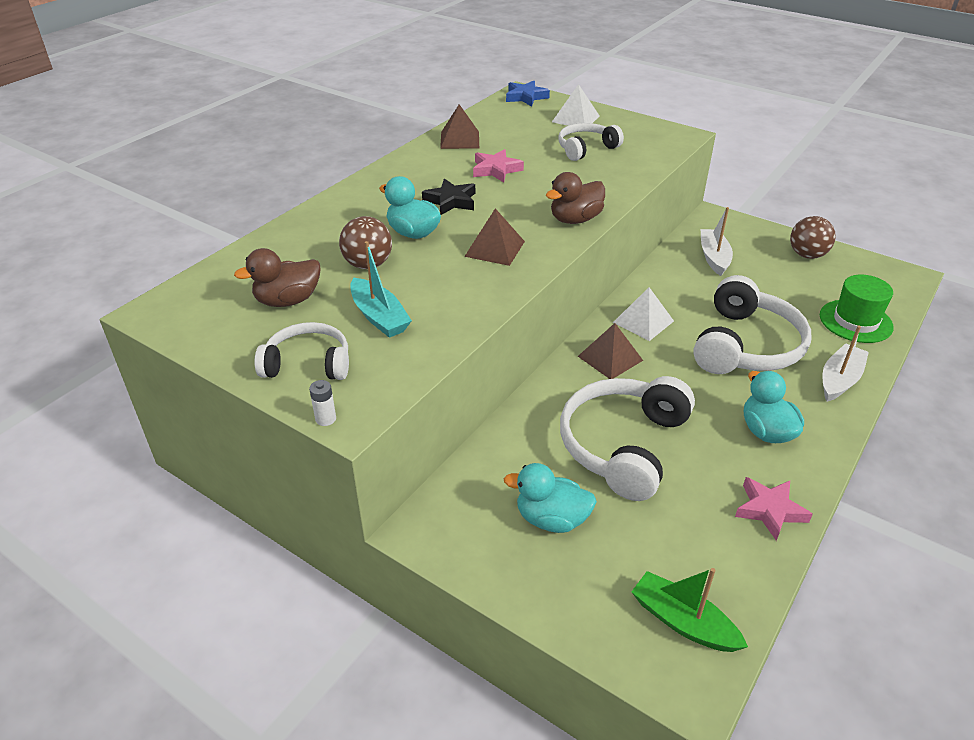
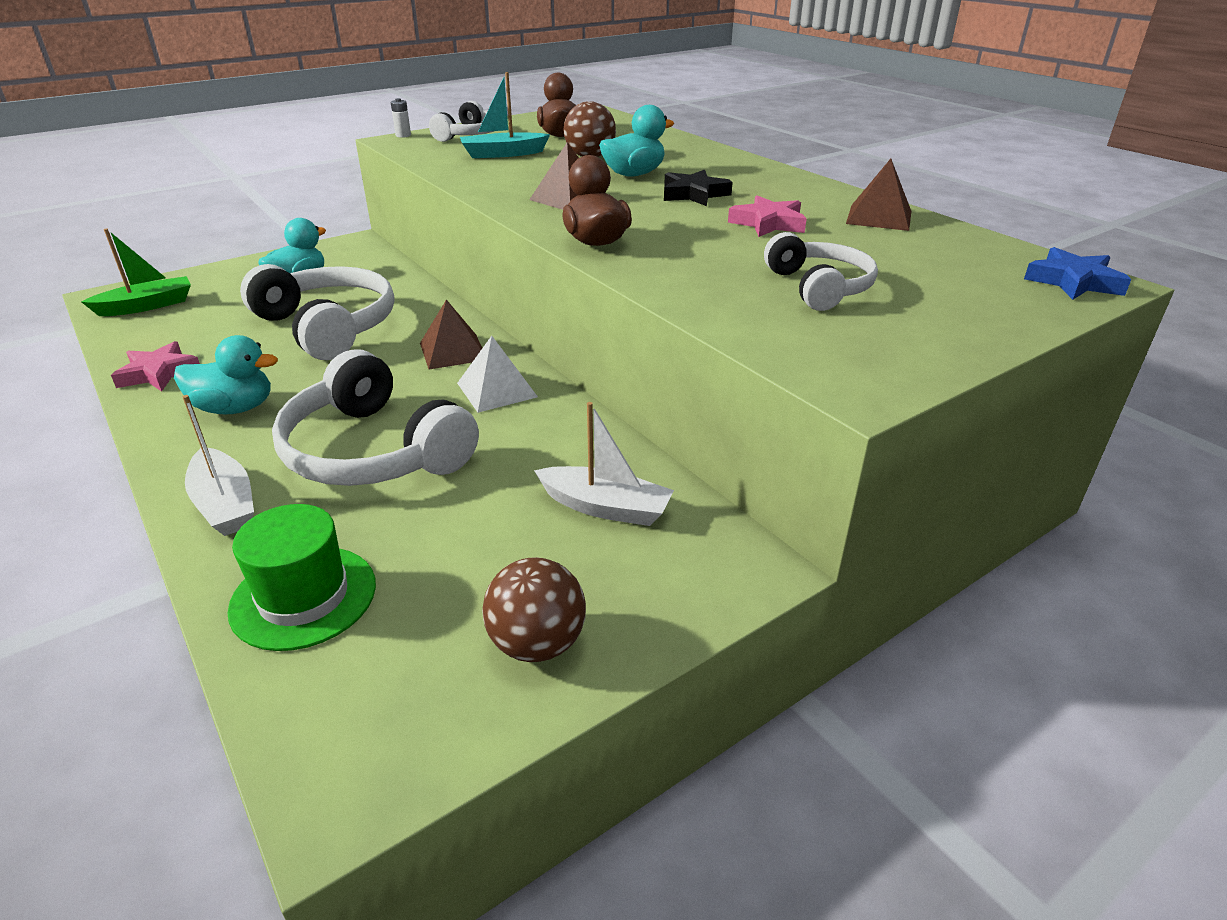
camera: 110 degrees right, 5 degrees down
(575, 119) = (960, 303): white pyramid -> none

